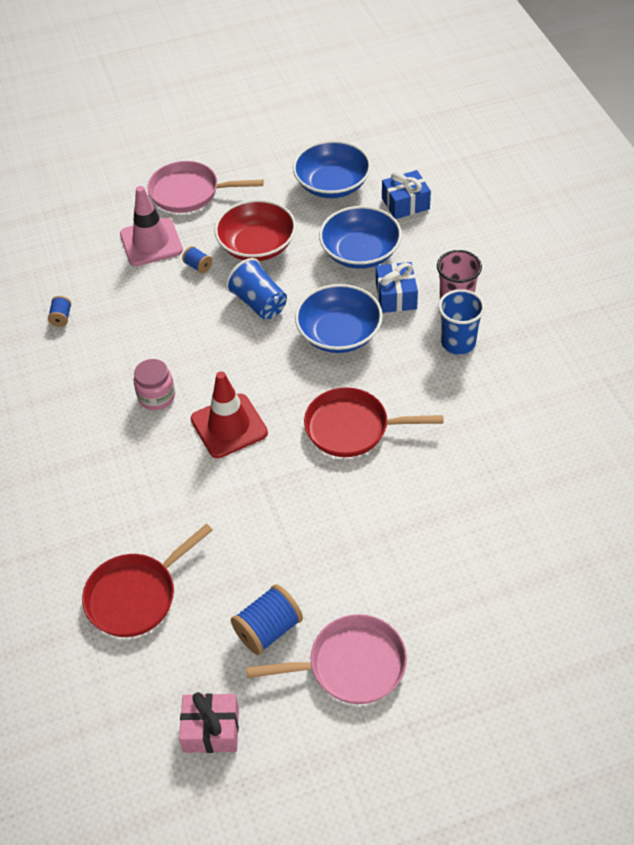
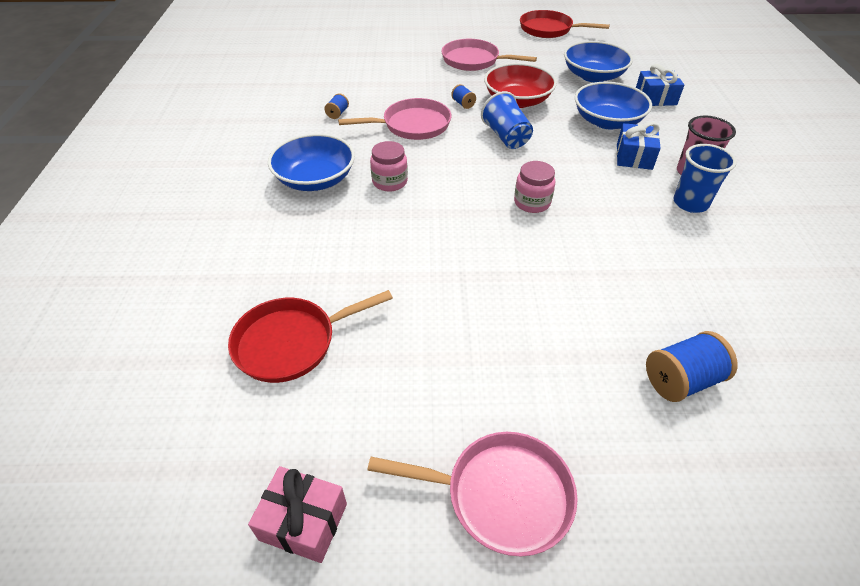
camera: 15 degrees right, 5 degrees down
(151, 242) = (431, 83): pink traffic cone -> none
(152, 313) = (412, 125): none -> pink pan
(229, 426) = (446, 218): red traffic cone -> none
(268, 629) = (416, 420): blue spool -> blue spool (681, 380)
(307, 383) = (532, 202): none -> pink jar
(339, 334) = (573, 172): blue bowl -> blue bowl (315, 179)
(352, 428) = (567, 248): red pan -> red pan (549, 29)

